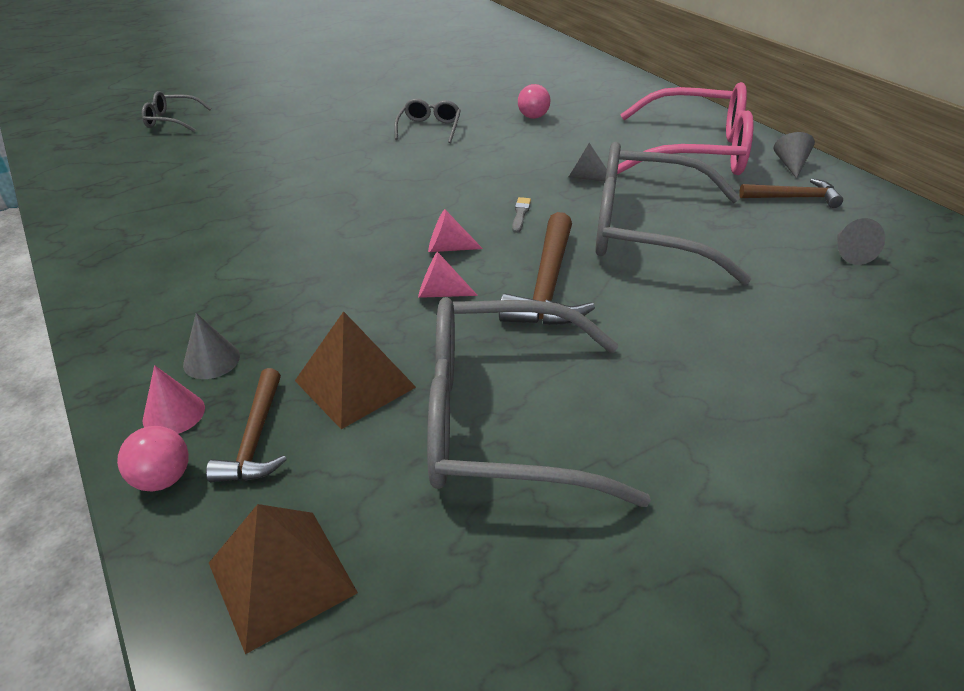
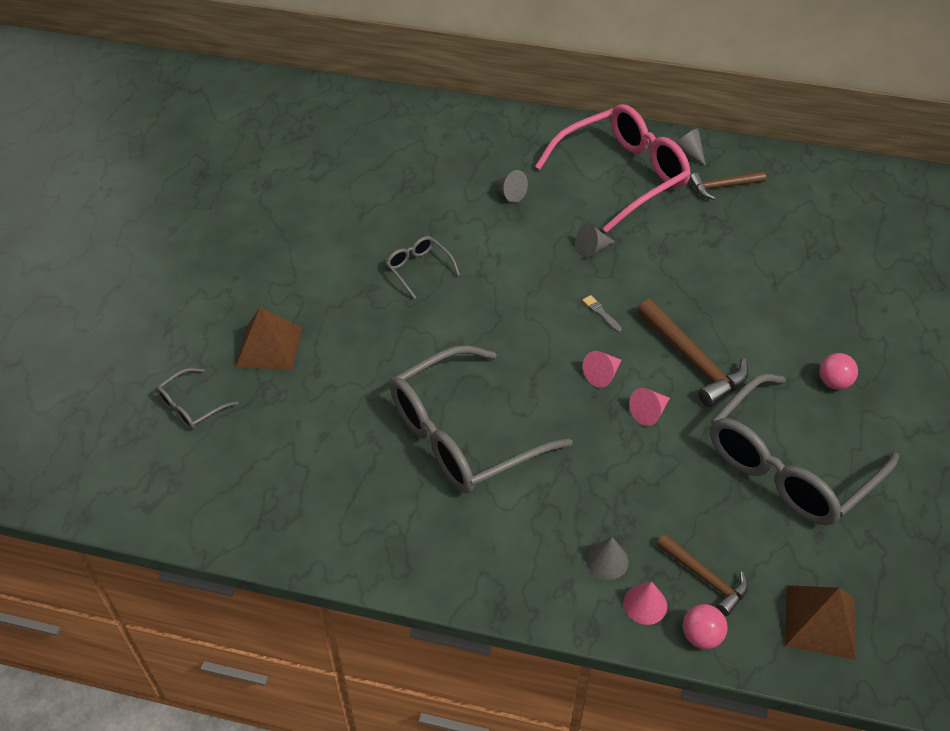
camera: 45 degrees left, 10 degrees up
(355, 383) = (699, 507): brown pyramid -> brown pyramid (269, 346)
(533, 117) = (473, 206): pink ball -> pink ball (833, 382)
(646, 230) = (685, 275): grey glasses -> grey glasses (463, 435)
(793, 198) = (723, 187): brown hammer -> brown hammer turned 150 degrees counterclockwise
(850, 253) = (797, 218): grey cone -> grey cone (509, 193)

